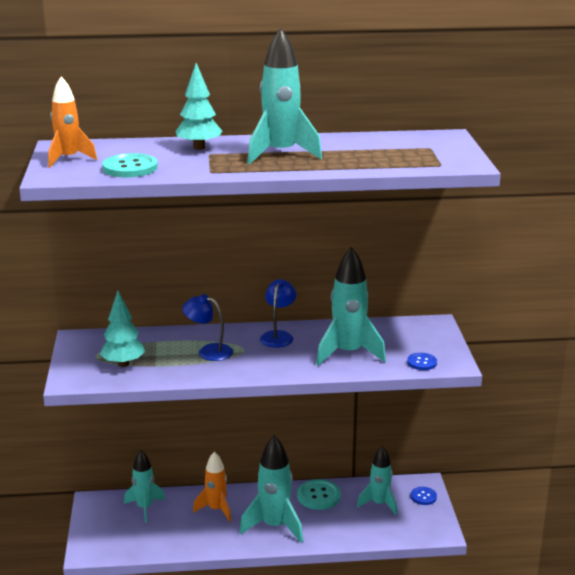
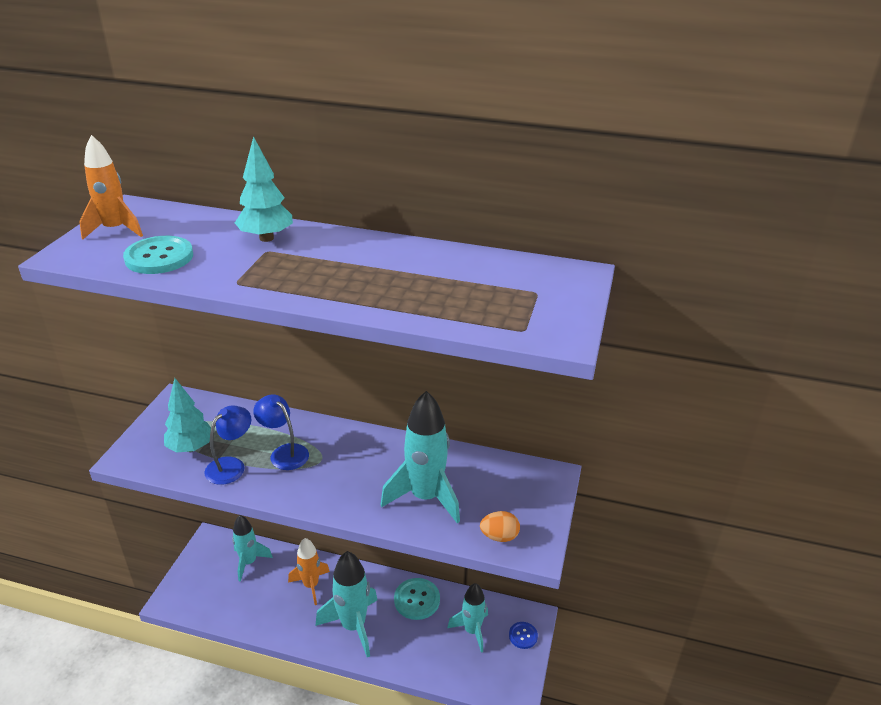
camera: 20 degrees right, 10 degrees up
(278, 336) = (369, 449): blue lamp -> blue lamp (231, 465)
(281, 154) = (345, 268): turquoise rocket -> none
(422, 362) = (499, 536): blue button -> orange egg

